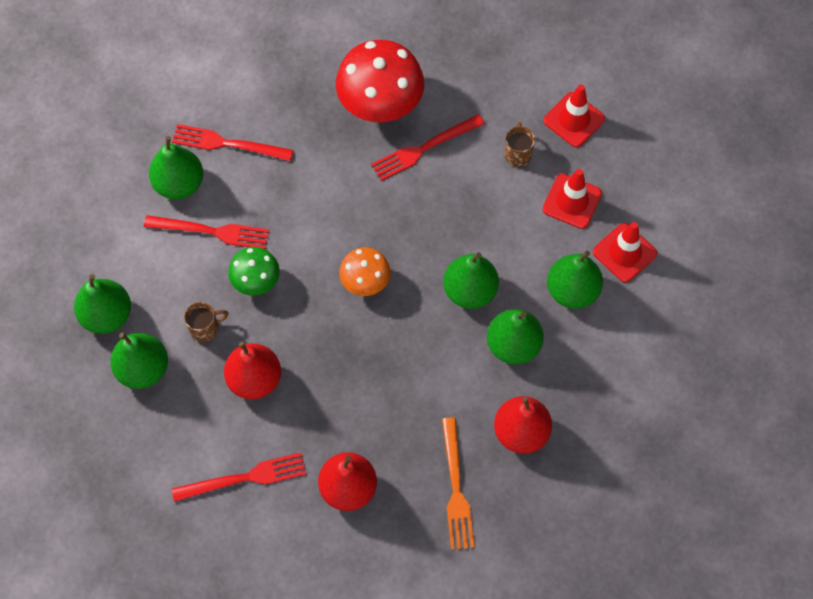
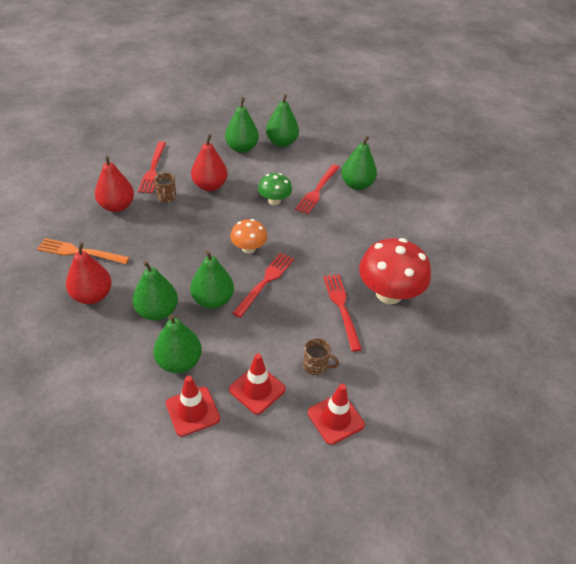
camera: 105 degrees right, 20 degrees down
(205, 328) = (253, 174): brown mug -> brown mug (166, 198)
(227, 144) = (379, 210): red fork -> red fork (265, 282)

